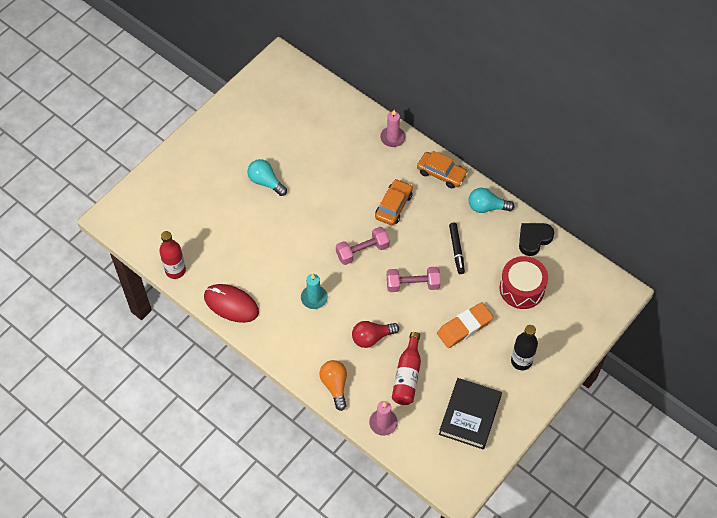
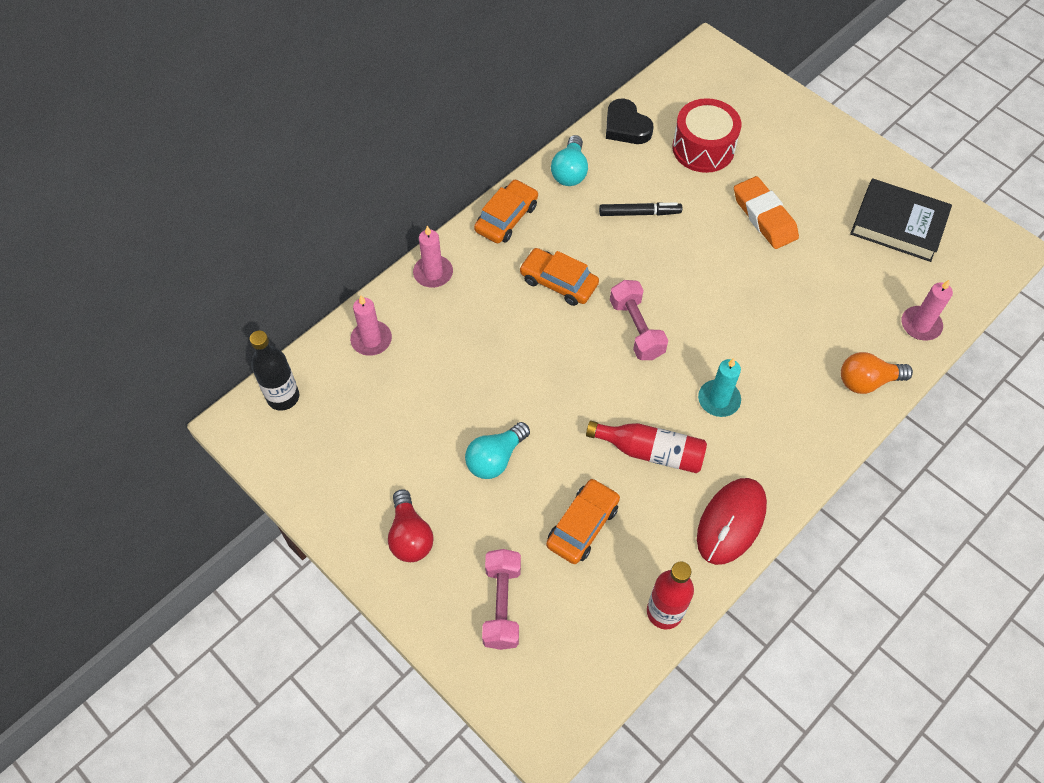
camera: 85 degrees left, 0 degrees up
(226, 228) = (582, 525): none -> orange car
(340, 112) = (371, 340): none -> pink candle
(372, 337) = (785, 328): red light bulb -> red light bulb (410, 536)
(407, 375) = (844, 290): red bottle -> red bottle (650, 452)
(413, 284) = (696, 270): pink dumbbell -> pink dumbbell (502, 605)
(521, 361) = (813, 161): black bottle -> black bottle (283, 397)

